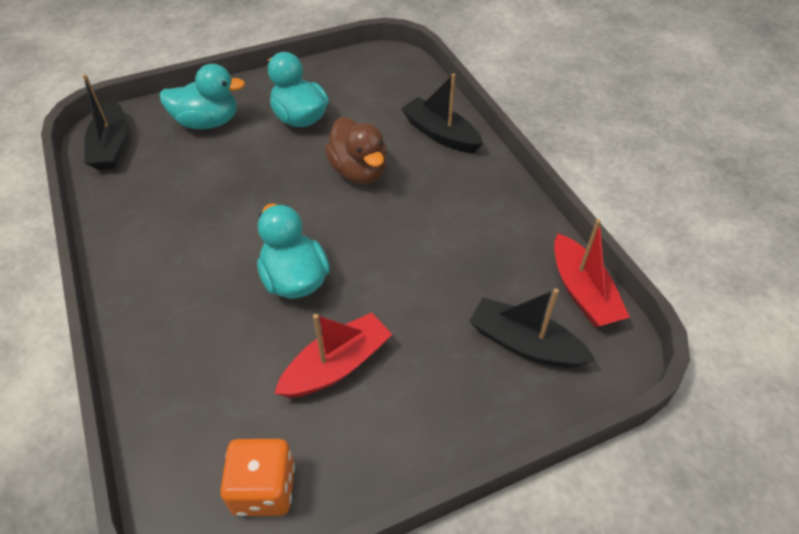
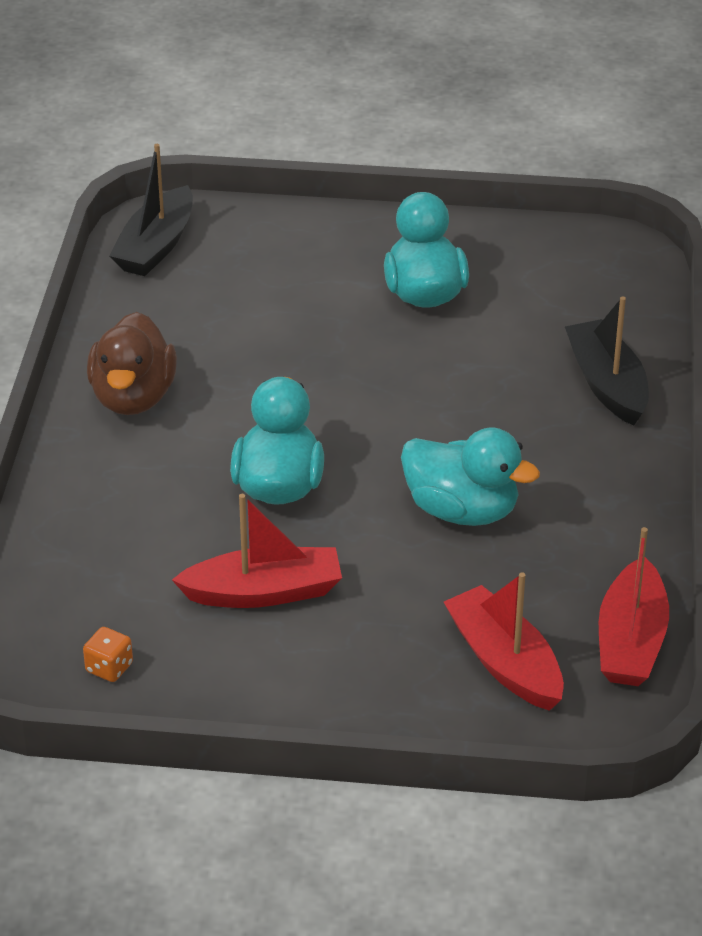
camera: 30 degrees right, 10 degrees down
(207, 122) = (296, 257): turquoise duck -> turquoise duck (462, 510)
(264, 489) = (109, 668): orange dice -> orange dice, size x0.53
(359, 171) = (453, 392): brown duck -> brown duck (133, 397)
(524, 343) = (504, 662): black boat -> red boat

